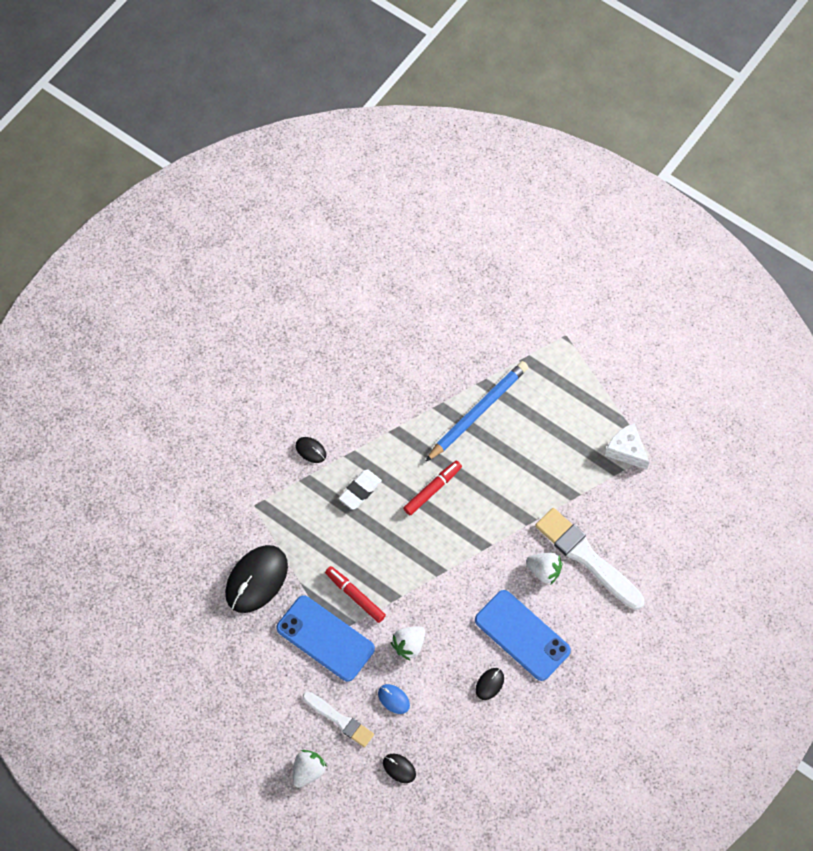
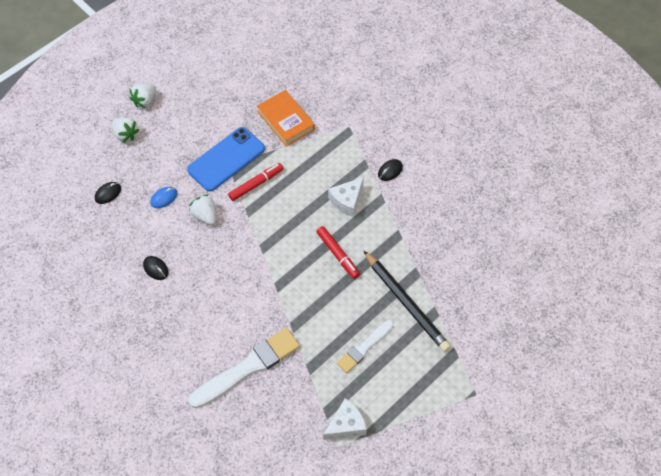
camera: 100 degrees right, 5 degrees down
(256, 580) = (286, 121): black mouse -> orange book
(339, 720) = (158, 160): white brush -> white brush (364, 347)
(360, 491) = (347, 200): white eraser -> white cheese
(478, 411) = (406, 303): blue pencil -> black pencil
(522, 635) = (190, 301): blue phone -> none
(544, 571) = (243, 329): white strawberry -> white strawberry (145, 101)

